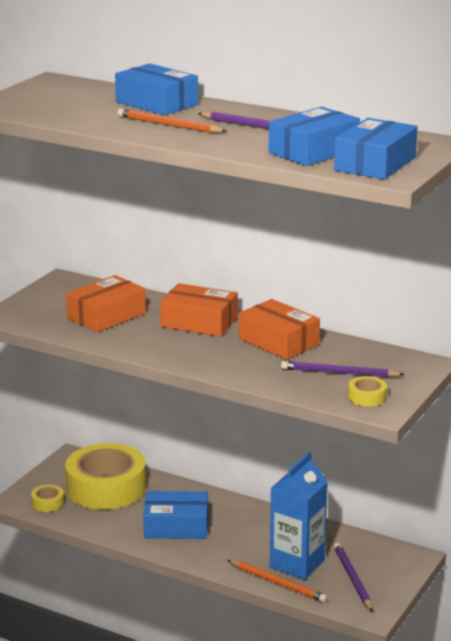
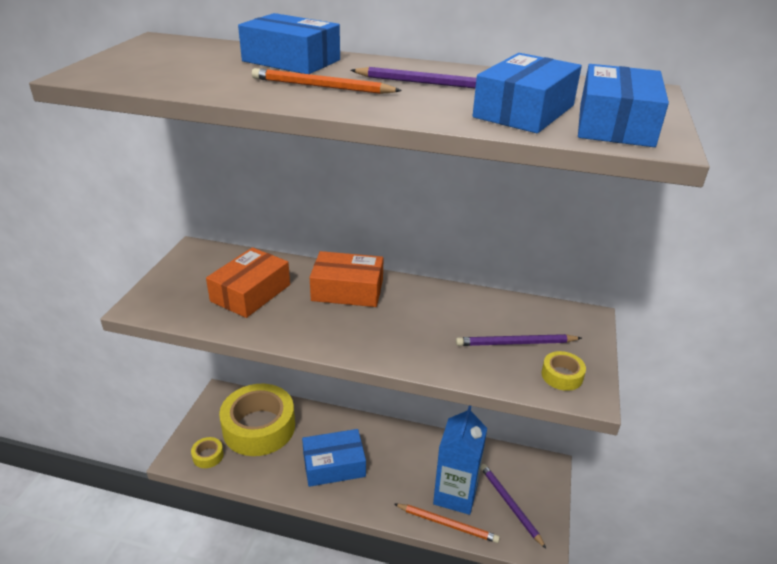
camera: 15 degrees left, 10 degrees up
(278, 342) = (435, 307): orange box -> none

